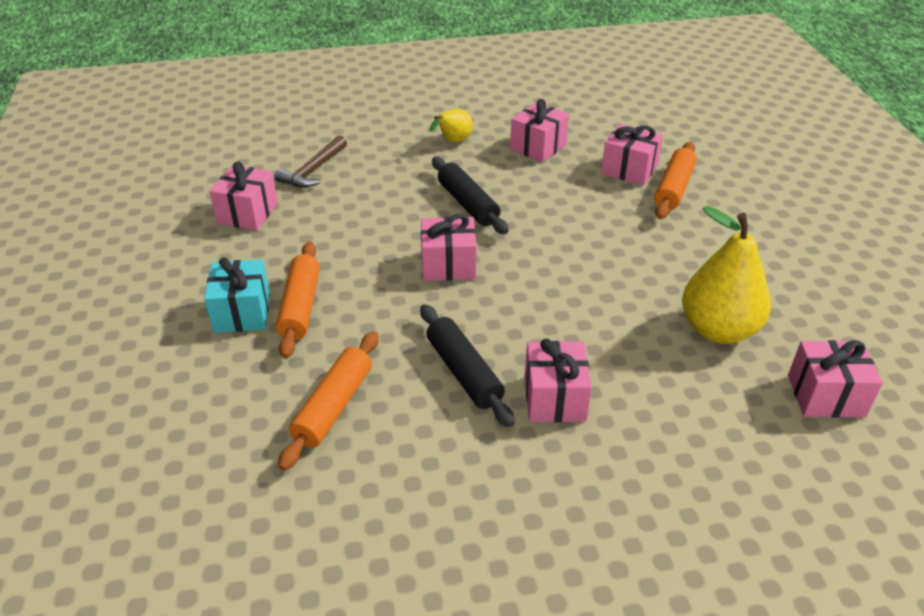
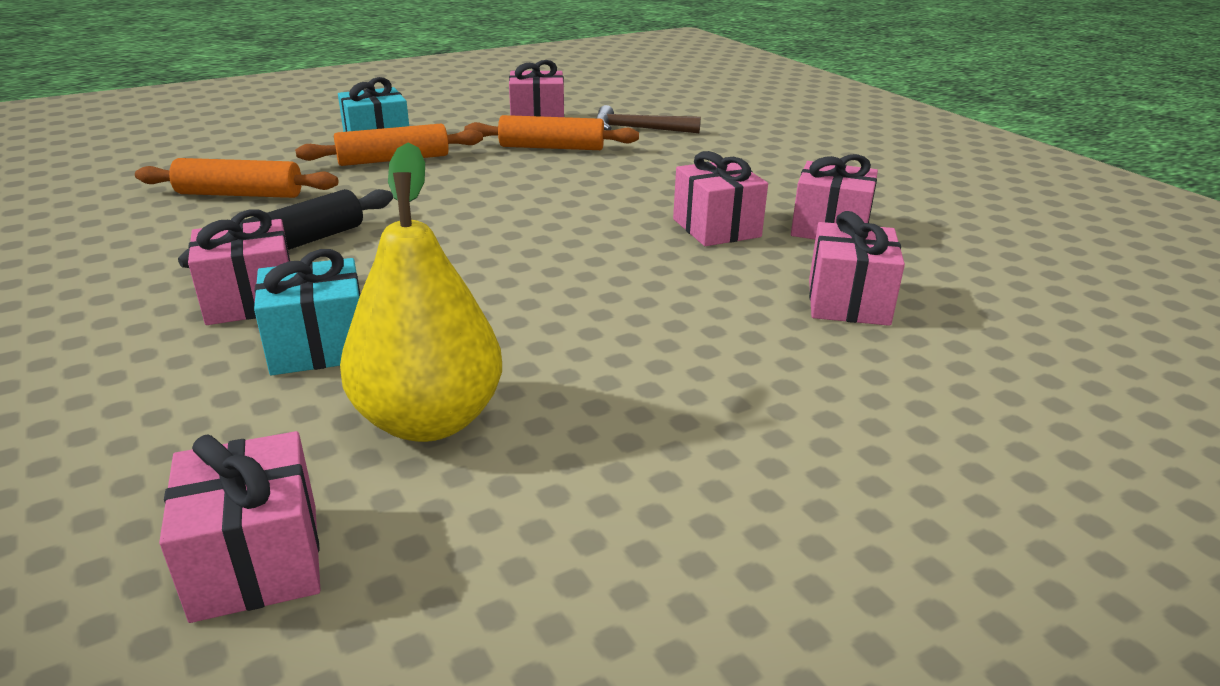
camera: 70 degrees right, 10 degrees down
(448, 265) = (500, 211): pink gift -> pink gift (716, 228)
(453, 141) = (778, 179): yellow pear -> none
(467, 204) = (639, 205): black rolling pin -> none
(629, 367) = (319, 347): none -> turquoise gift
(673, 188) = (833, 347): orange rolling pin -> orange rolling pin (551, 147)

